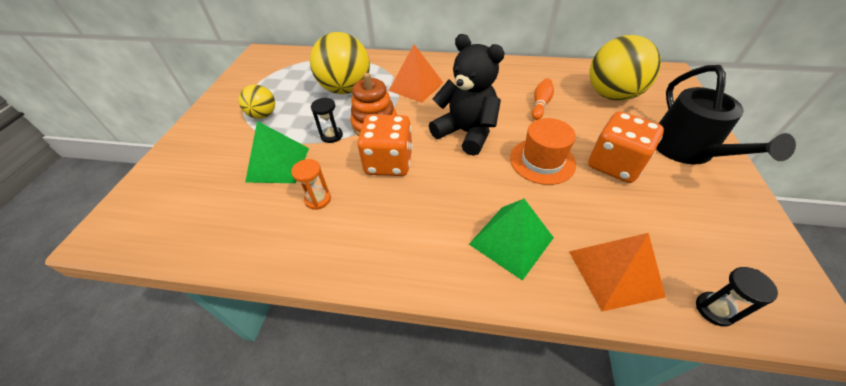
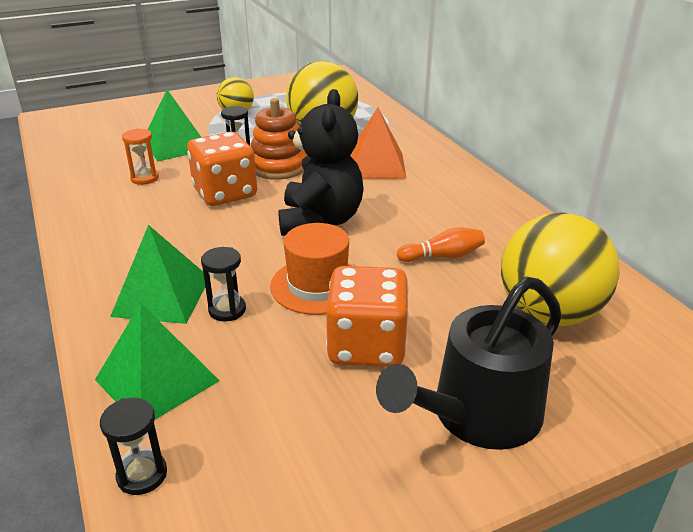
camera: 55 degrees right, 15 degrees down
(548, 211) = (227, 310): none -> black hourglass
(614, 273) = (157, 380): orange pyramid -> green pyramid

